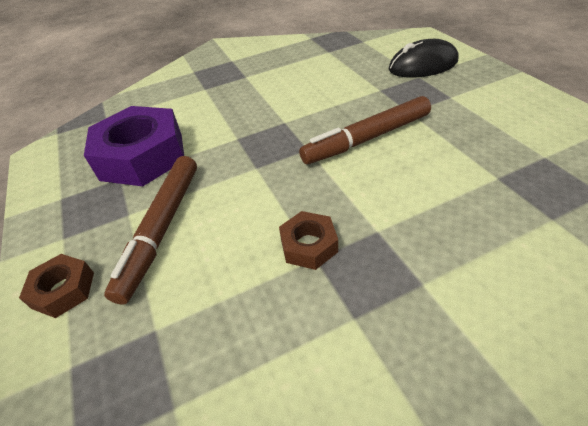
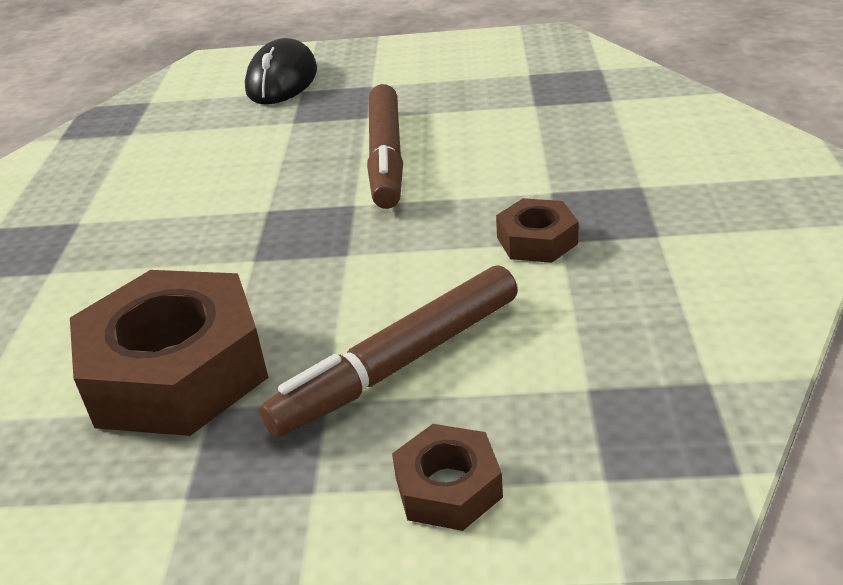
camera: 65 degrees left, 10 degrees down
(142, 156) = (176, 371): purple nut -> brown nut
(161, 229) = (399, 364): brown marker -> brown marker turned 105 degrees clockwise

